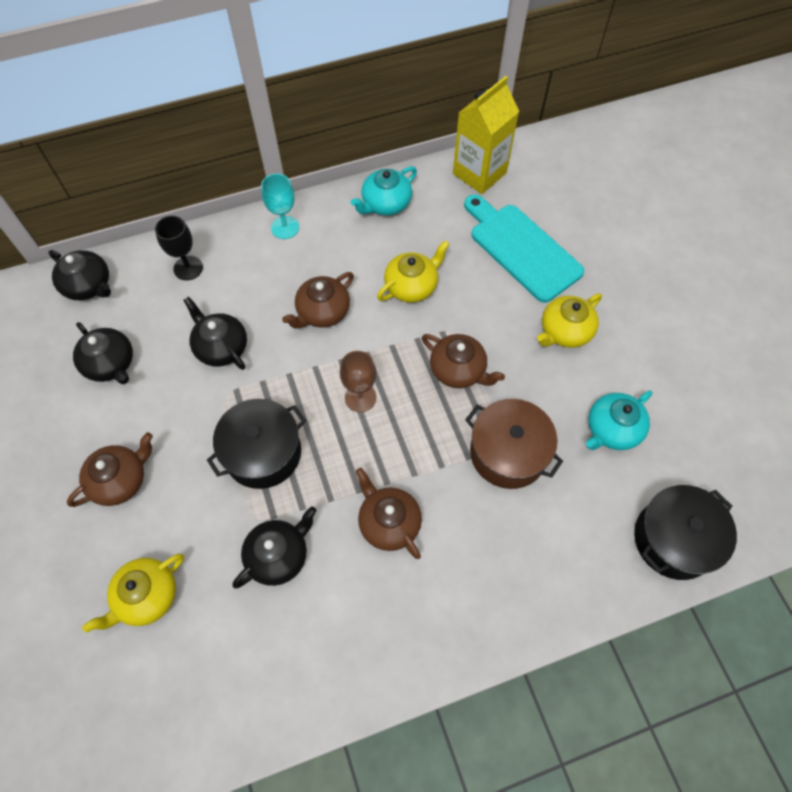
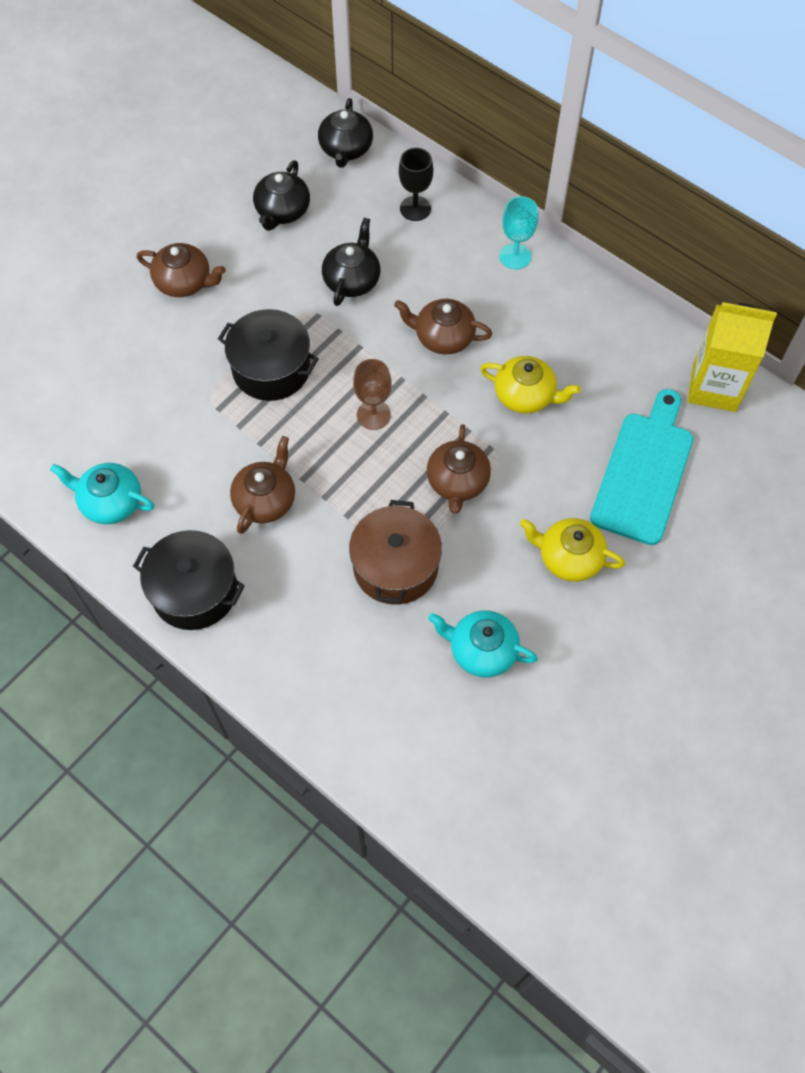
camera: 60 degrees right, 0 degrees up
(146, 596) = (100, 358): yellow teapot -> none
(278, 555) = (187, 431): black teapot -> none
(385, 203) = (608, 323): turquoise teapot -> turquoise teapot (110, 502)
(674, 539) = (395, 756): black pot -> black pot (194, 591)

